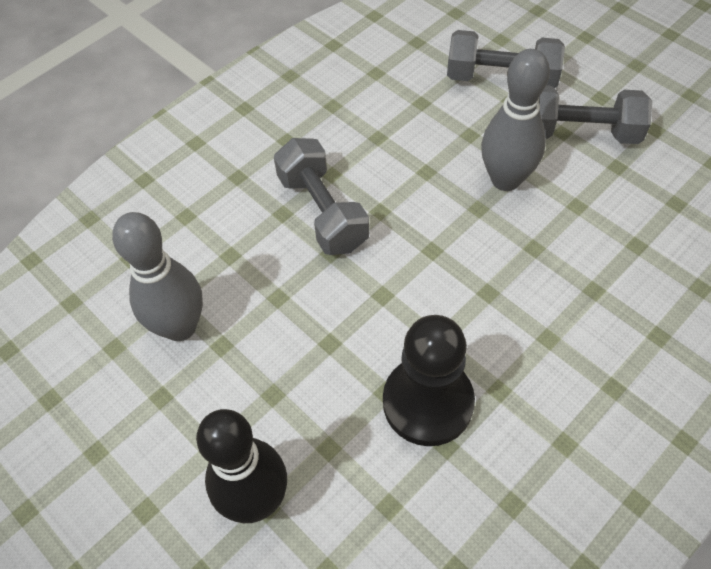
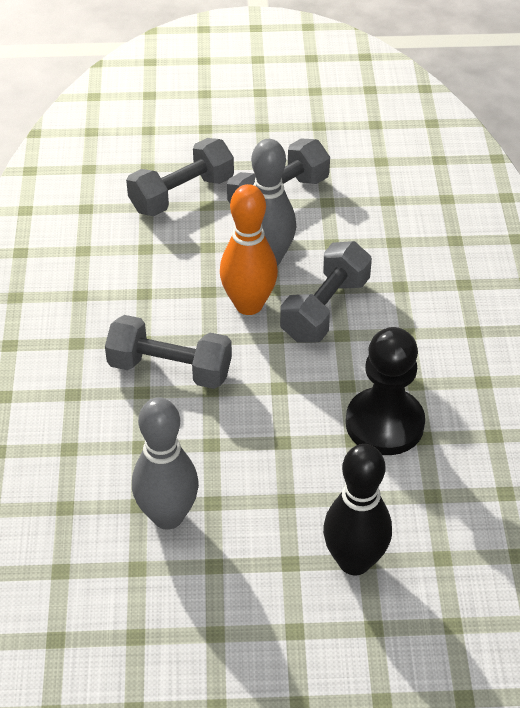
camera: 50 degrees left, 10 degrees down
(443, 206) = (249, 305): none -> orange bowling pin
(501, 259) = (325, 309): none -> grey dumbbell

